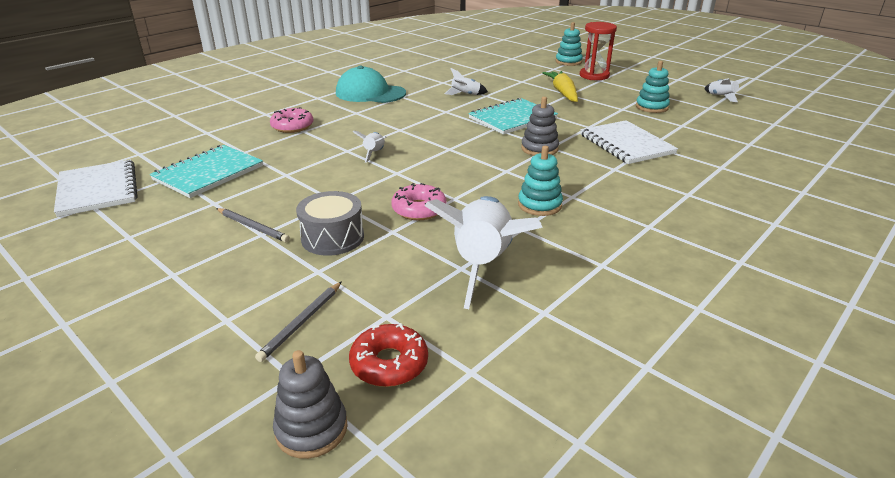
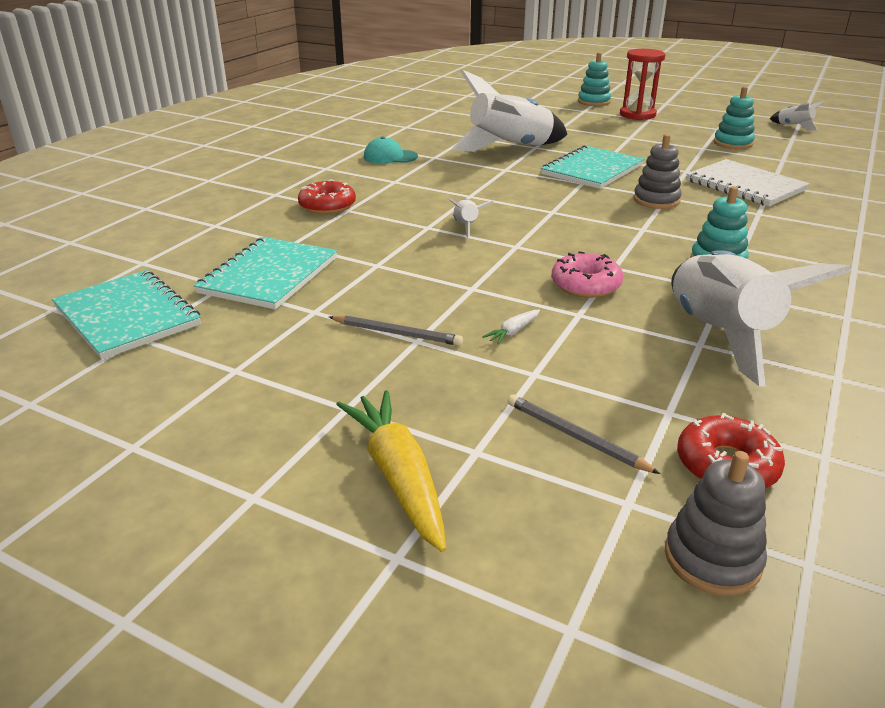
camera: 15 degrees left, 0 degrees up
(97, 190) = (127, 316): white notebook -> turquoise notebook
(292, 126) = (327, 206): pink donut -> red donut
(302, 322) = (575, 437): grey pencil -> grey pencil turned 120 degrees clockwise
(332, 237) = (513, 332): grey drum -> white carrot
(370, 93) = (390, 157): turquoise cap -> turquoise cap, size x0.58
(465, 95) = (511, 149): white rocket -> white rocket, size x2.31
(562, 93) = (621, 136): yellow carrot -> yellow carrot (398, 476)

